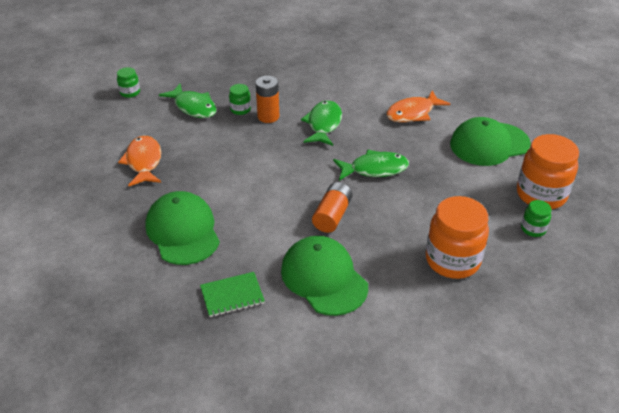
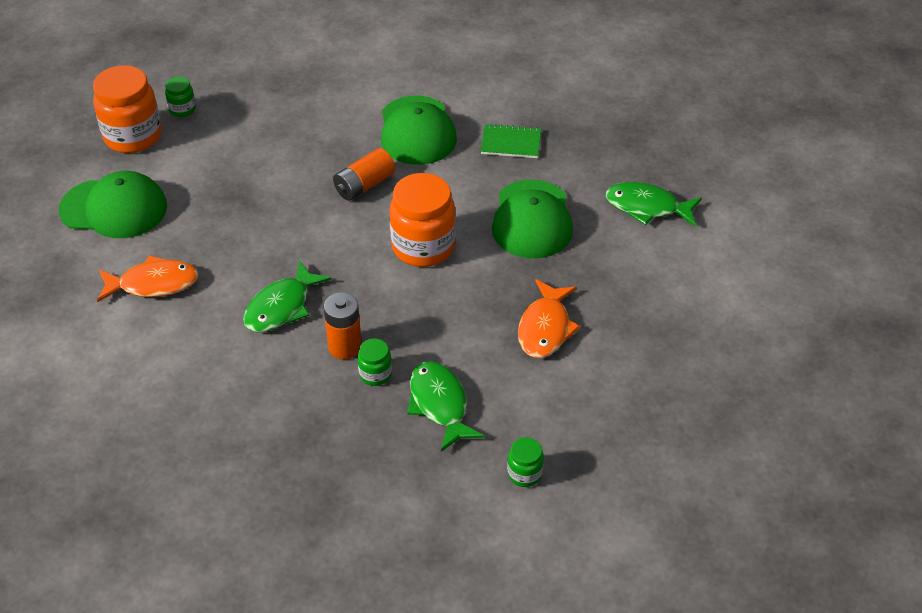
camera: 155 degrees left, 5 degrees up
(374, 169) = (274, 222): green fish -> green fish (647, 207)
(452, 260) = (286, 108): orange jar -> orange jar (423, 247)

